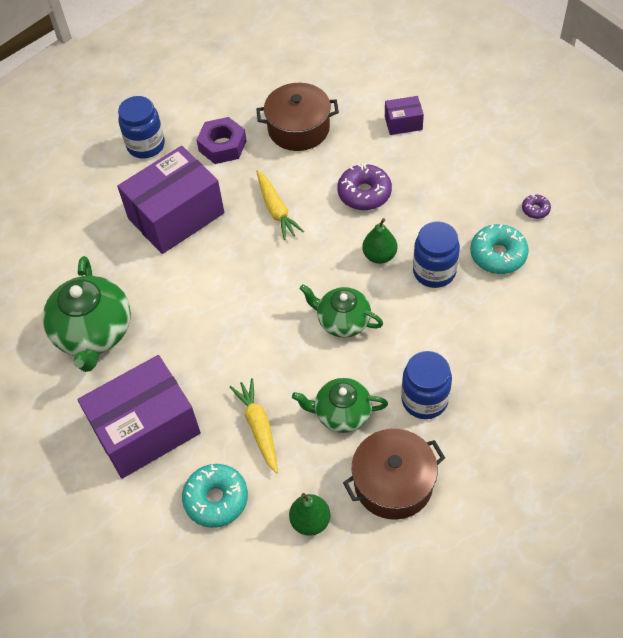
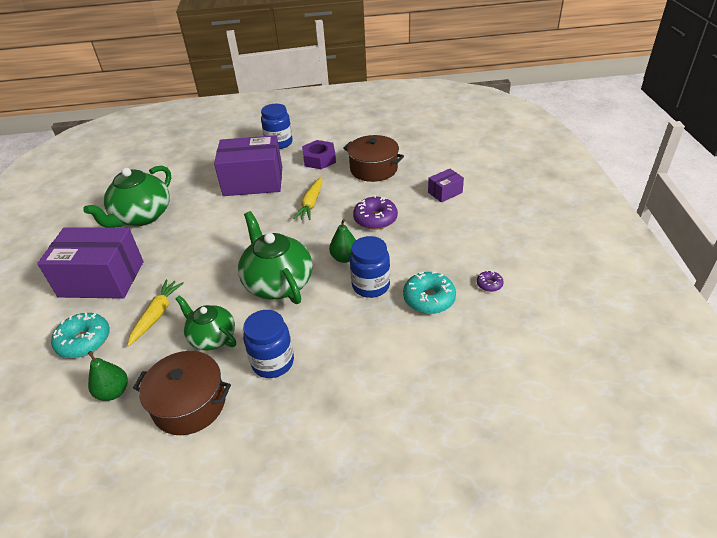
camera: 35 degrees right, 15 degrees down
(342, 321) = (278, 283): green teapot -> green teapot, size x1.60
(403, 123) = (445, 192): purple box -> purple box turned 60 degrees counterclockwise

